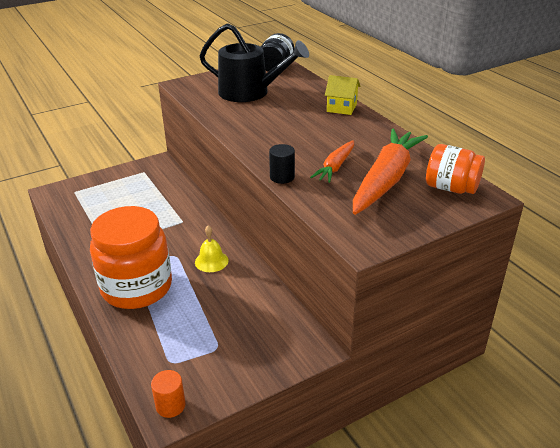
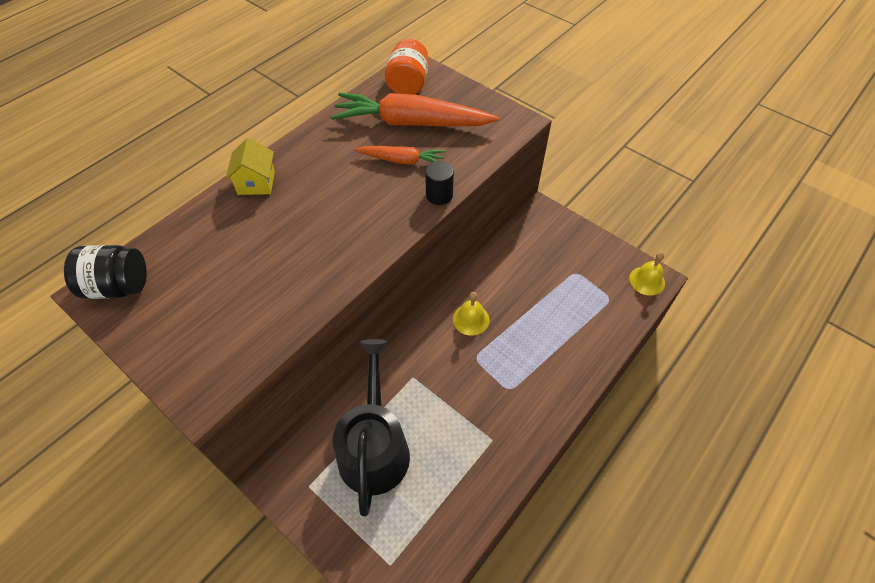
camera: 110 degrees left, 20 degrees up
(137, 287) = (540, 370): orange jar -> none
(170, 405) = (647, 280): orange cylinder -> yellow bell
(250, 92) = (222, 290): black watering can -> black watering can (374, 447)

